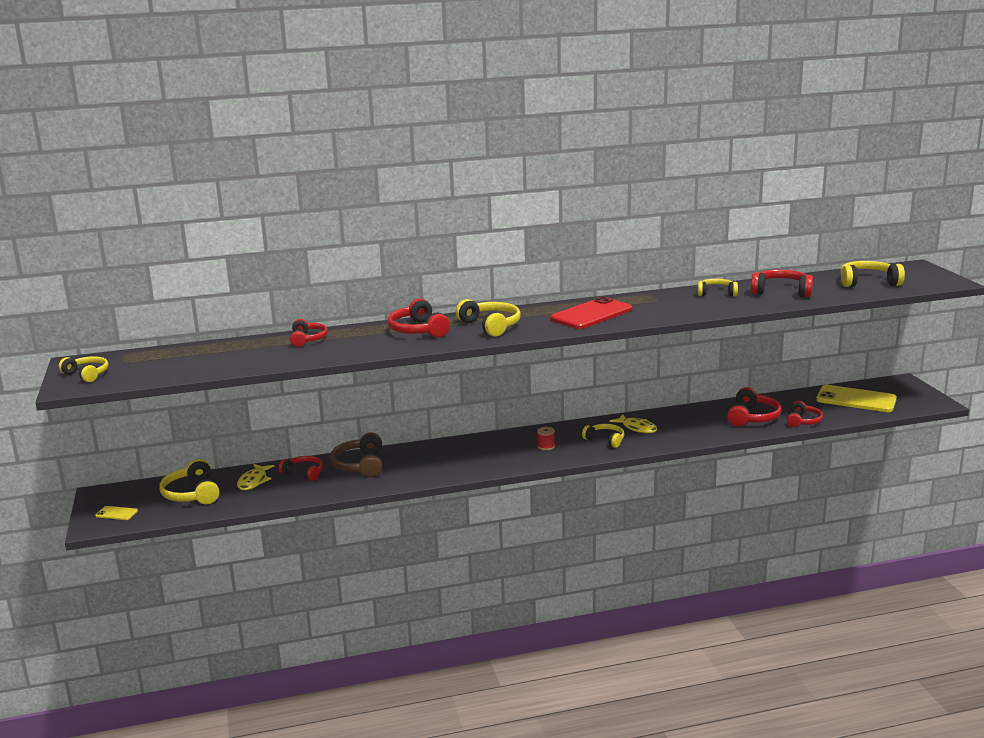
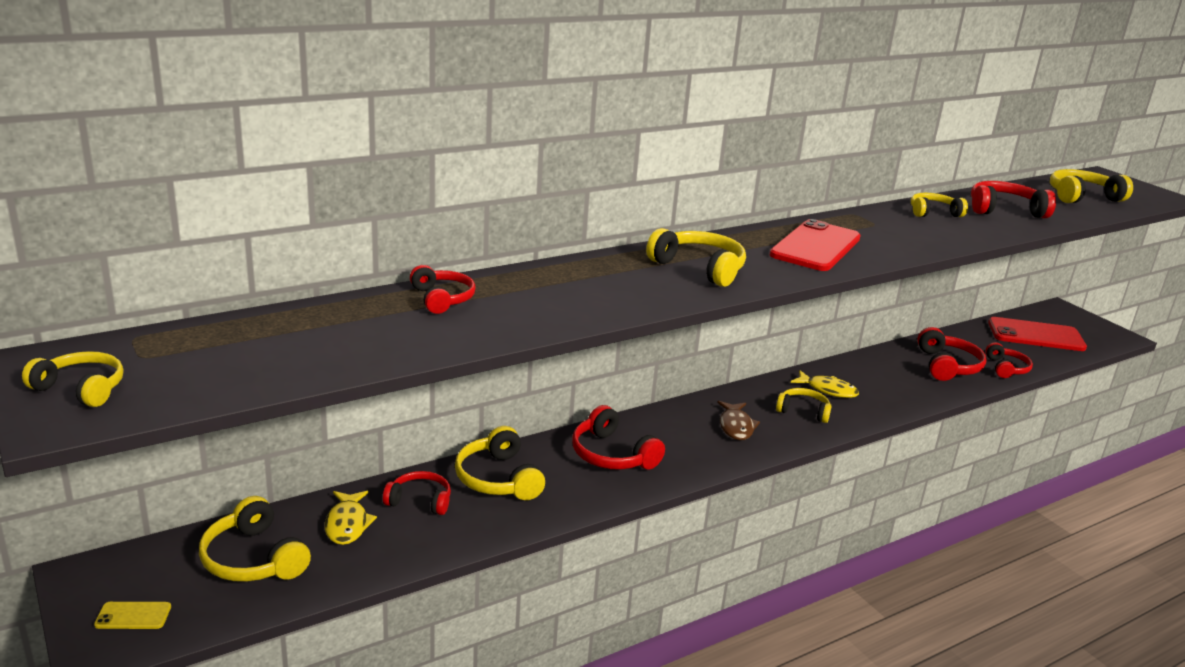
camera: 20 degrees left, 5 degrees up
(360, 465) = (498, 478): brown headphones -> yellow headphones
(418, 330) = (601, 278): red headphones -> red headphones (612, 455)
(546, 446) = (736, 426): red spool -> brown fish
(856, 399) = (1036, 335): yellow phone -> red phone

